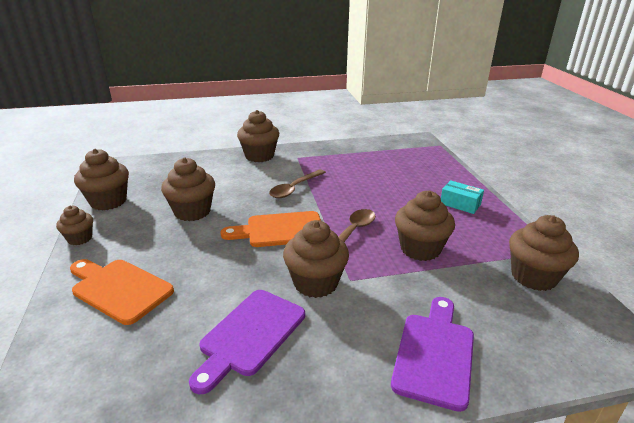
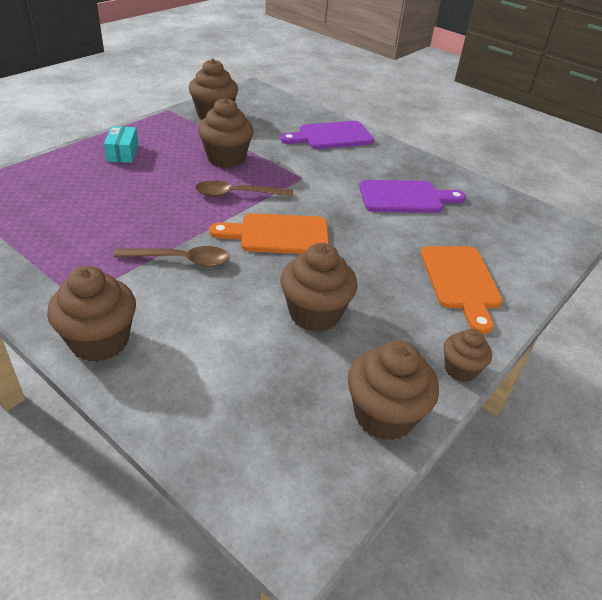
camera: 130 degrees left, 10 degrees up
(280, 230) = (278, 234): orange cutting board -> orange cutting board turned 135 degrees clockwise
(315, 283) = (325, 190): brown cupcake -> none

